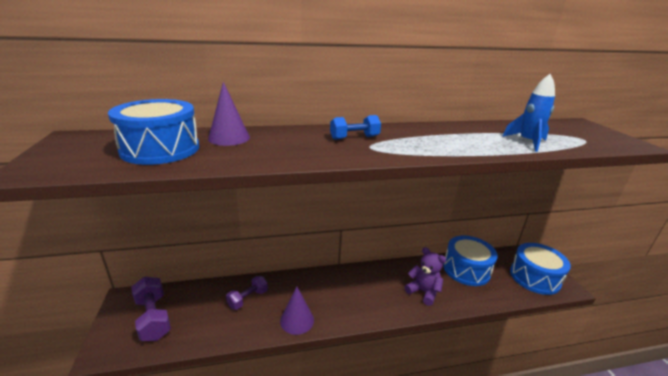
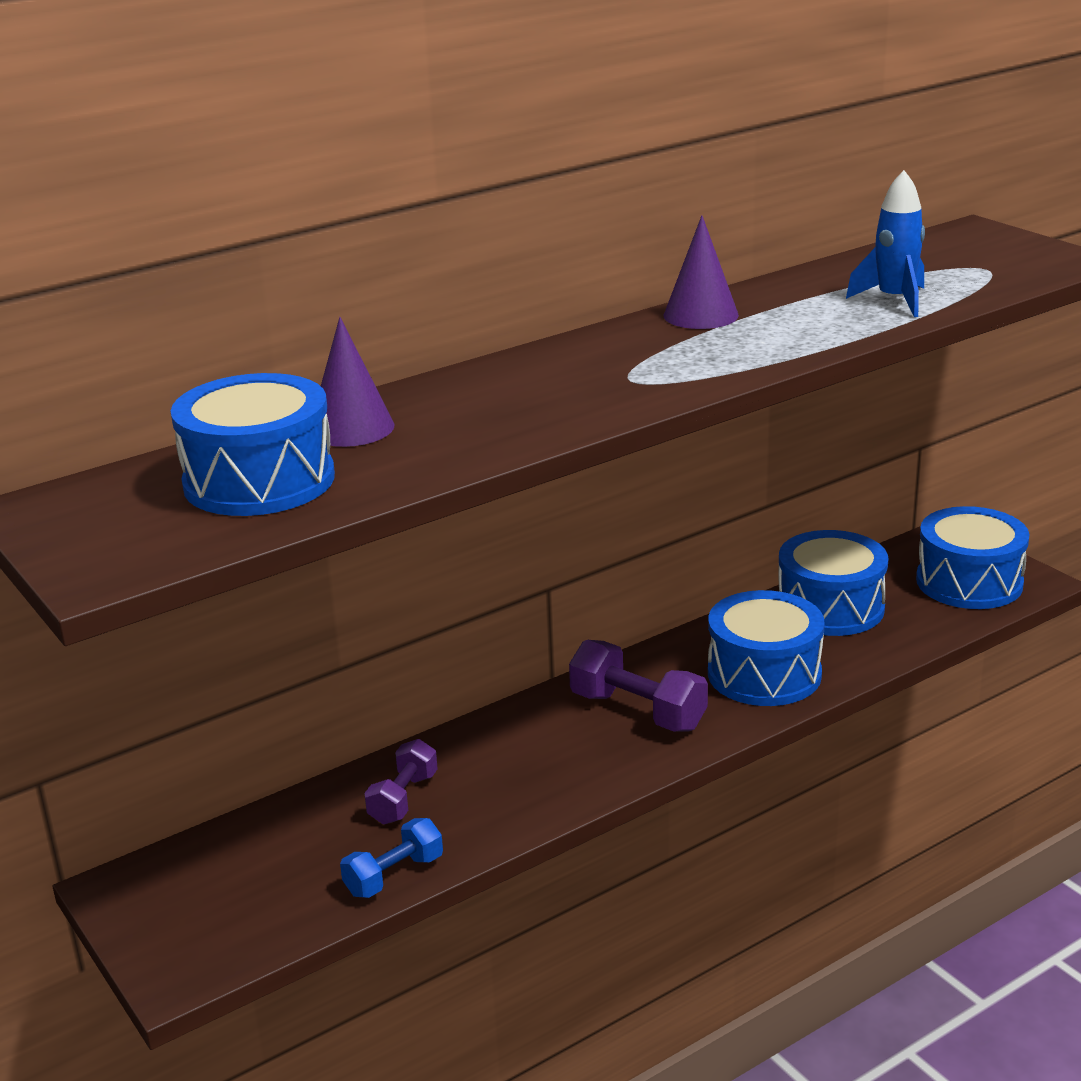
camera: 20 degrees left, 0 degrees up
(153, 317) = (224, 894): purple dumbbell -> purple dumbbell (638, 711)
(297, 320) = (540, 799): purple cone -> purple cone (701, 315)
(354, 138) = (585, 368): blue dumbbell -> blue dumbbell (394, 875)
(423, 292) = (764, 674): purple teddy bear -> blue drum

